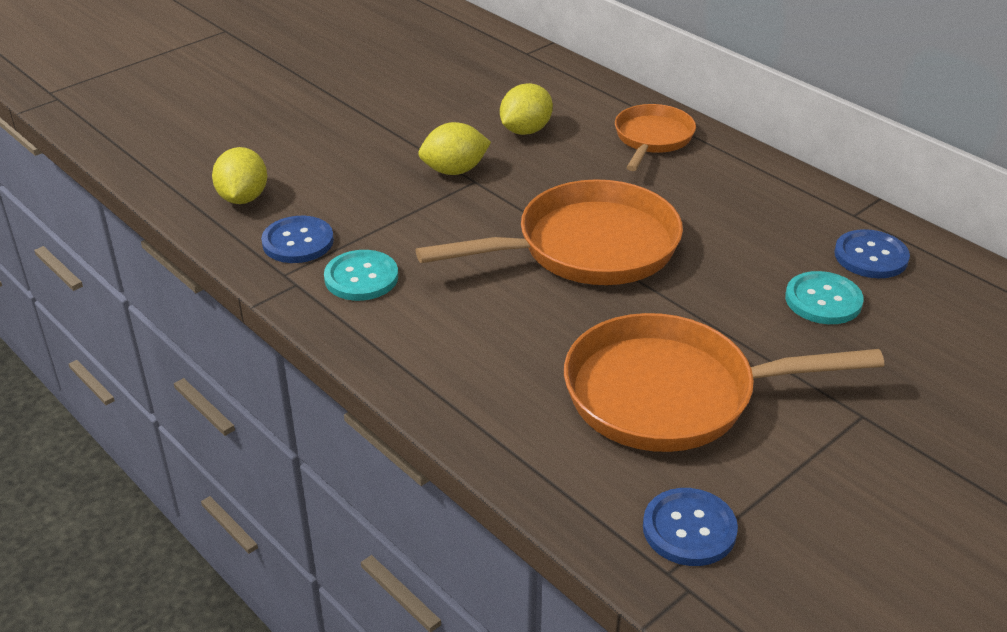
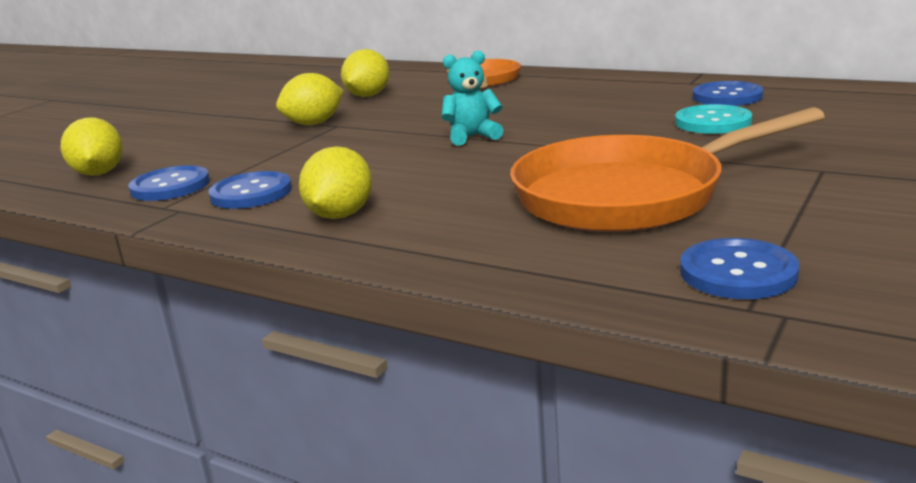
camera: 15 degrees left, 15 degrees down
(361, 277) = (251, 193): turquoise button -> blue button
(422, 339) = (340, 215): none -> yellow lemon
(587, 248) = (472, 137): orange pan -> turquoise teddy bear

